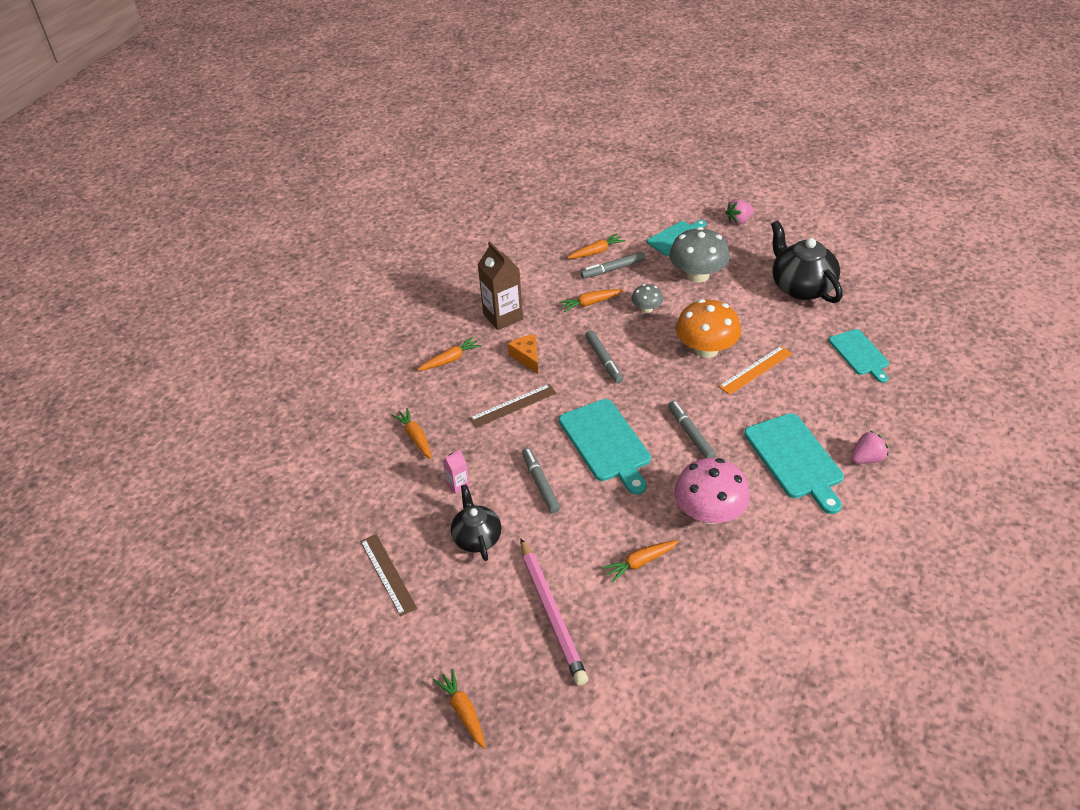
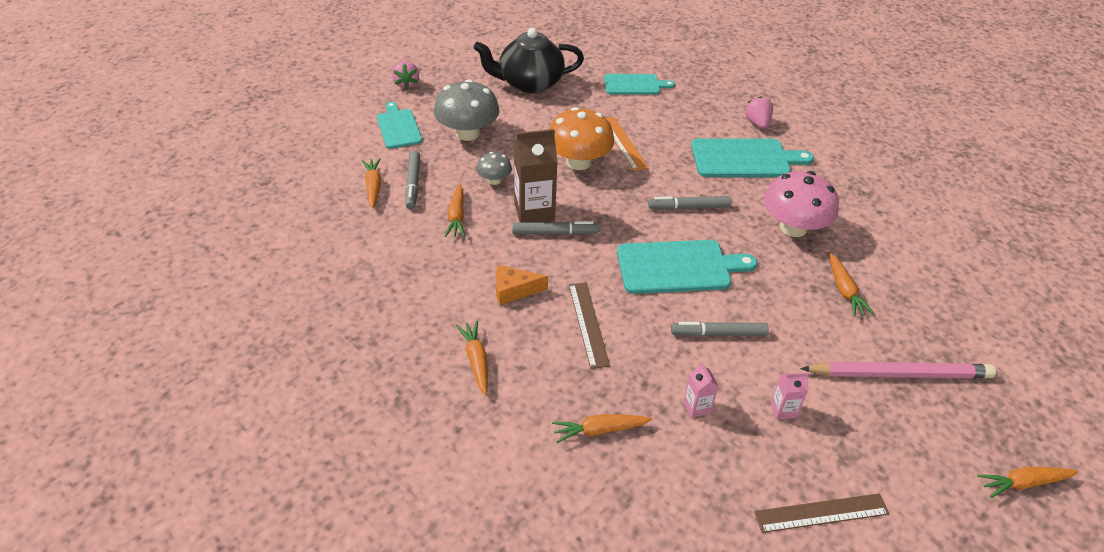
camera: 75 degrees left, 0 degrees up
(477, 537) = (783, 410): black teapot -> pink carton
(503, 317) = (429, 292): brown carton -> brown carton (534, 212)

